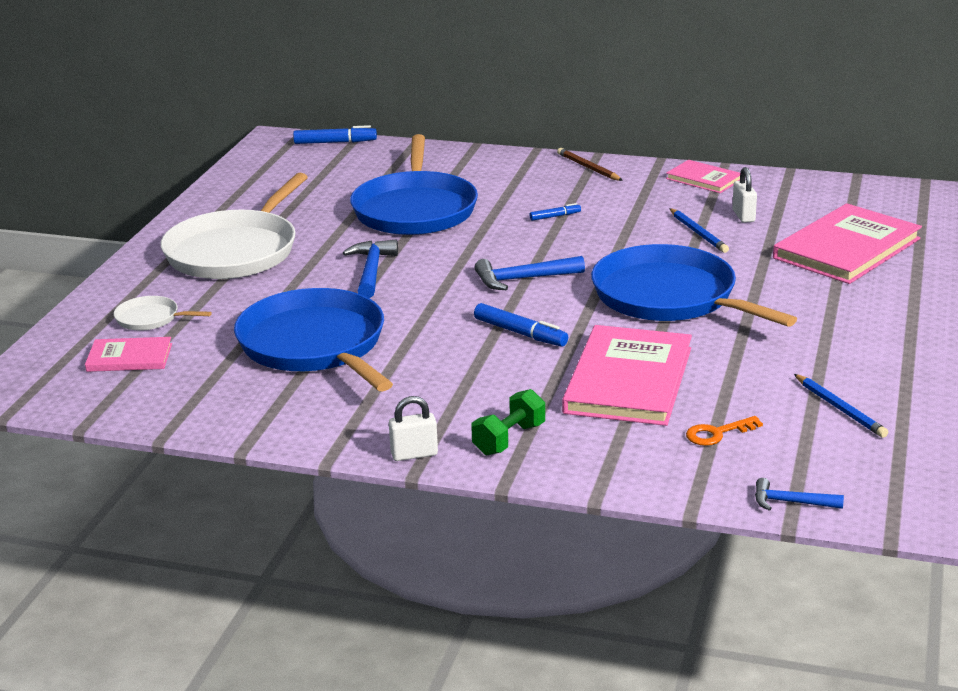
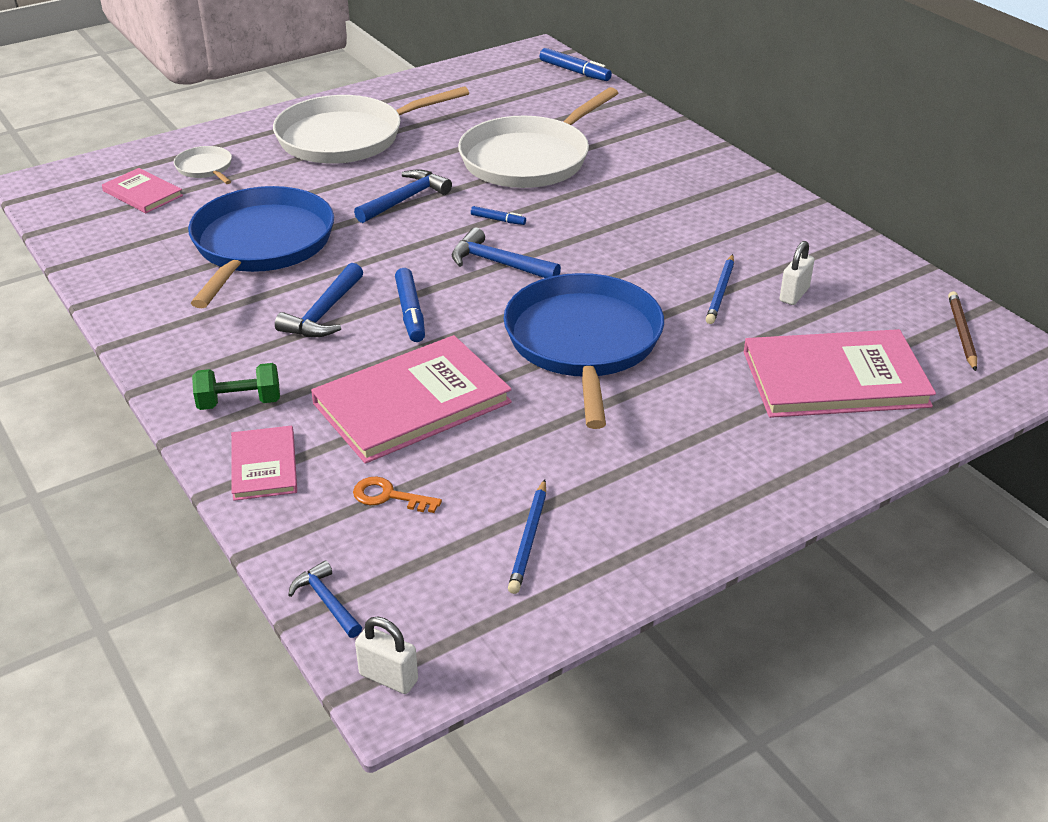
camera: 40 degrees right, 10 degrees up
(414, 454) = (161, 375): white padlock -> white padlock (388, 677)
(415, 209) = (529, 159): blue pan -> white pan
(458, 362) = (324, 313): none -> blue hammer
(555, 216) = (626, 216): blue marker -> blue marker (498, 220)
(588, 168) = (737, 181): brown pencil -> brown pencil (961, 333)
(704, 179) = (824, 239): pink book -> pink book (264, 465)

